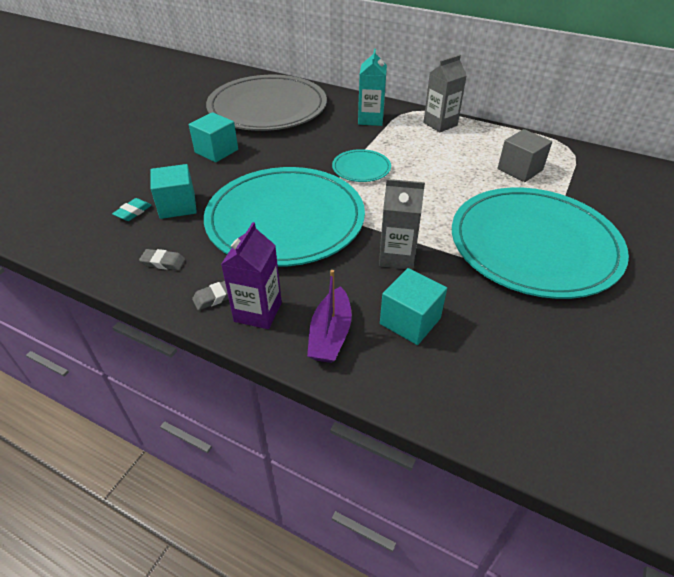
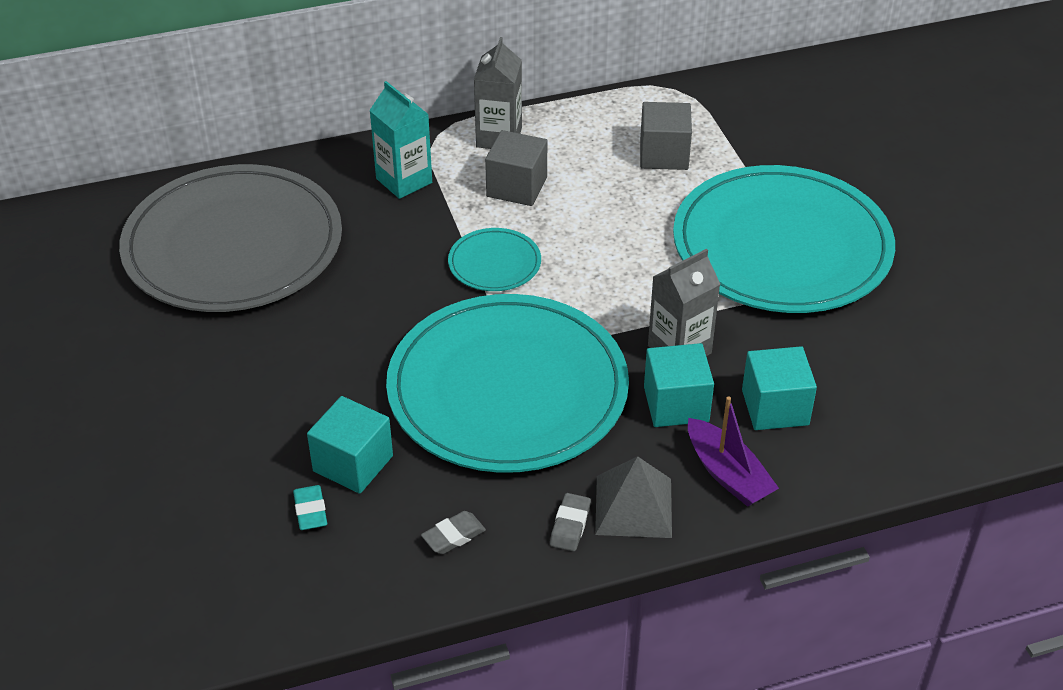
camera: 45 degrees left, 0 degrees up
(216, 151) = (274, 358): turquoise cube -> turquoise cube (676, 404)
(258, 312) = (633, 506): purple carton -> grey pyramid
(419, 145) = (516, 187): none -> grey cube

